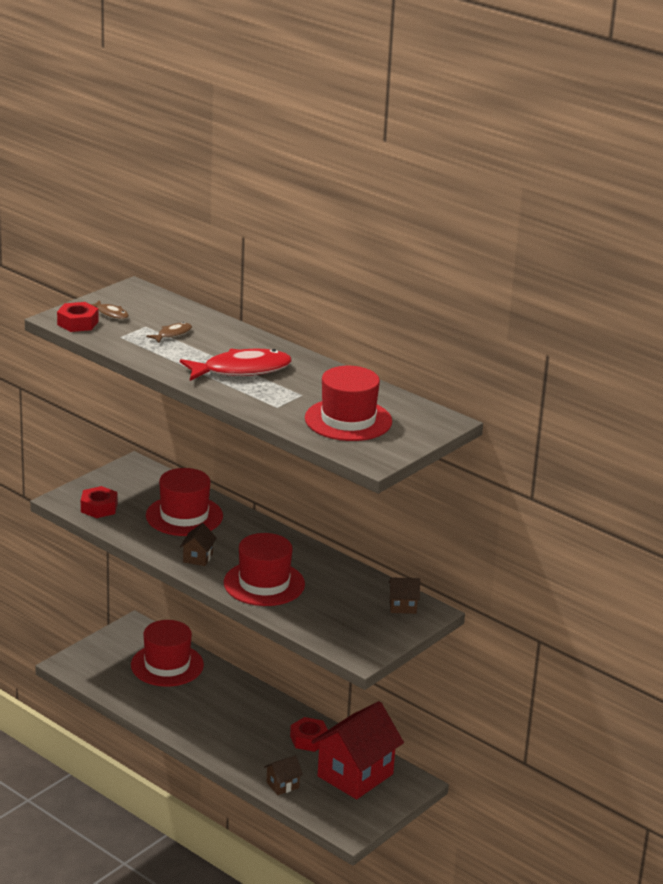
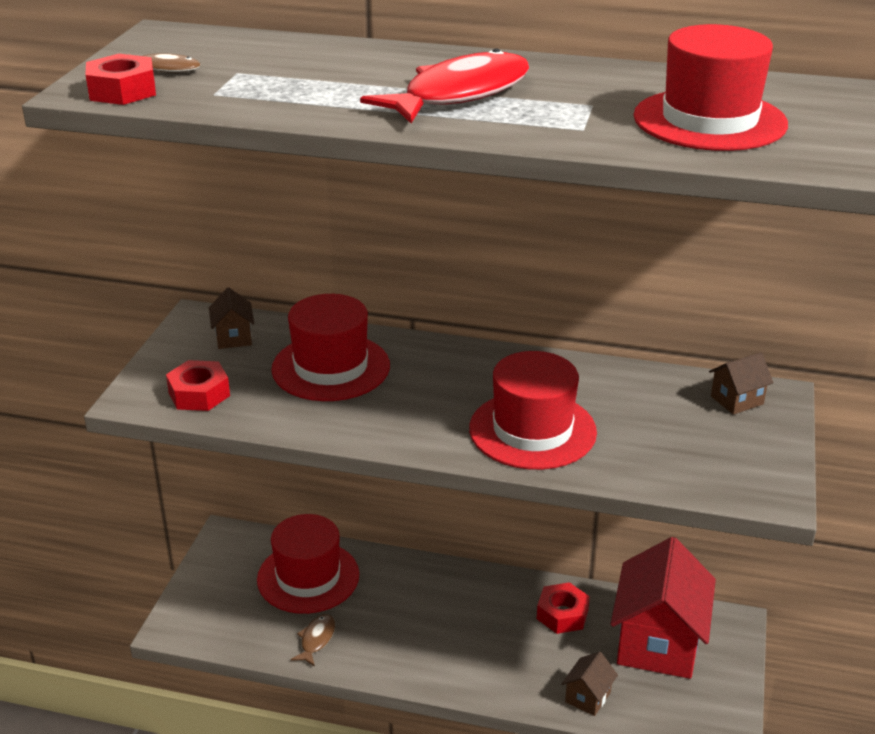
camera: 25 degrees left, 5 degrees up
(172, 334) = (293, 73): brown fish -> brown fish (316, 640)
(198, 558) = (406, 423): brown house -> brown house (233, 337)

